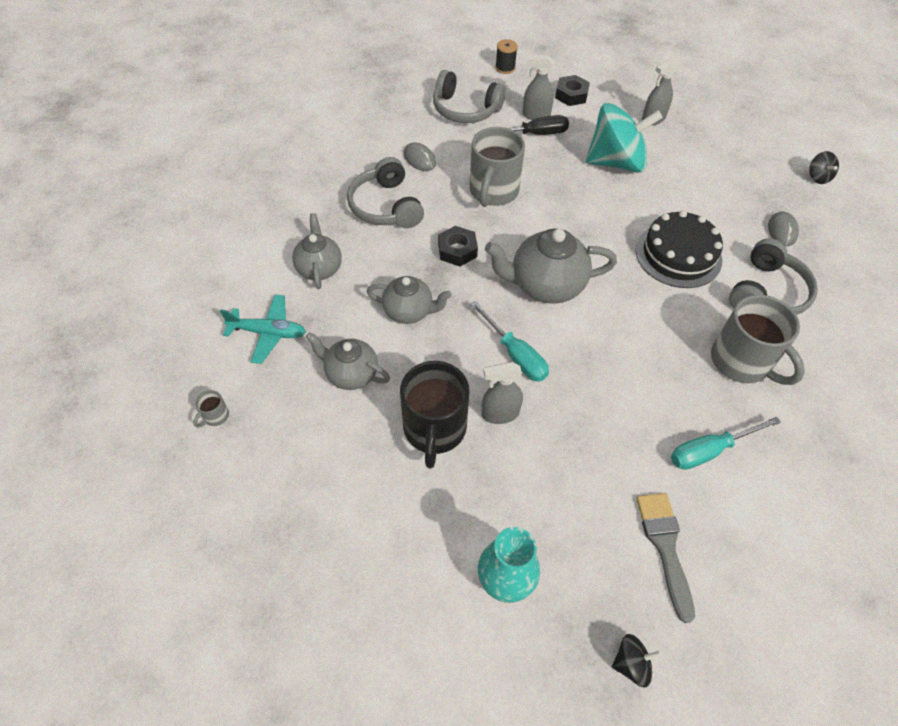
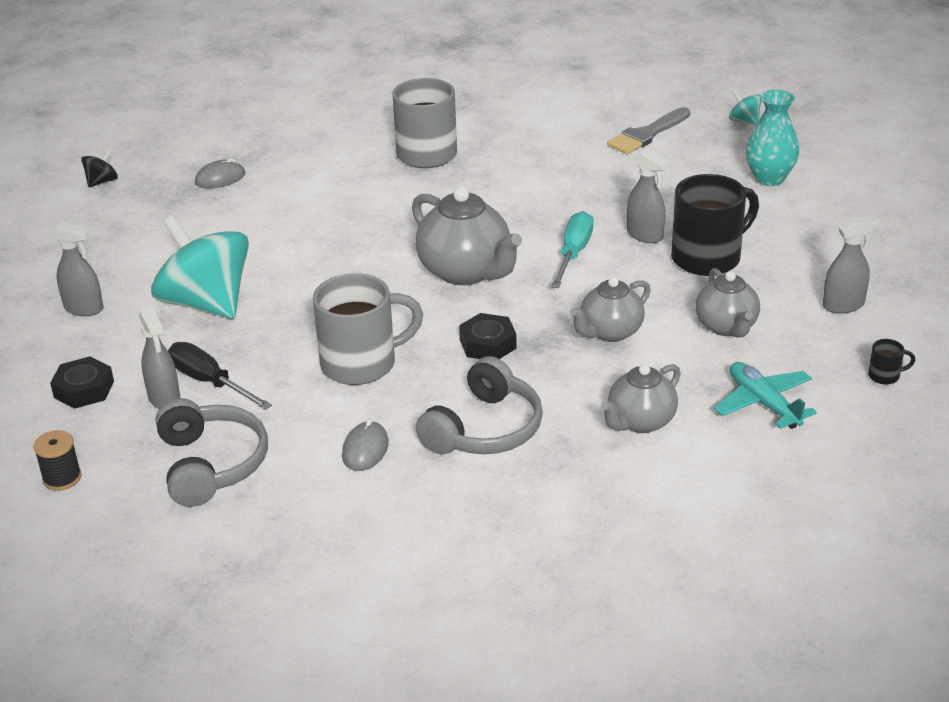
camera: 125 degrees left, 20 degrees down
(215, 416) = (885, 376): grey mug -> black mug
(298, 463) = (843, 305): none -> grey spray bottle
(409, 311) = (610, 332): grey teapot -> grey teapot turned 105 degrees counterclockwise
(631, 663) = (744, 121): black spinning top -> turquoise spinning top
(678, 255) = (326, 218): black cake -> none
(710, 450) = (540, 141): turquoise screwdriver -> none
(767, 292) = (323, 164): grey headphones -> none

